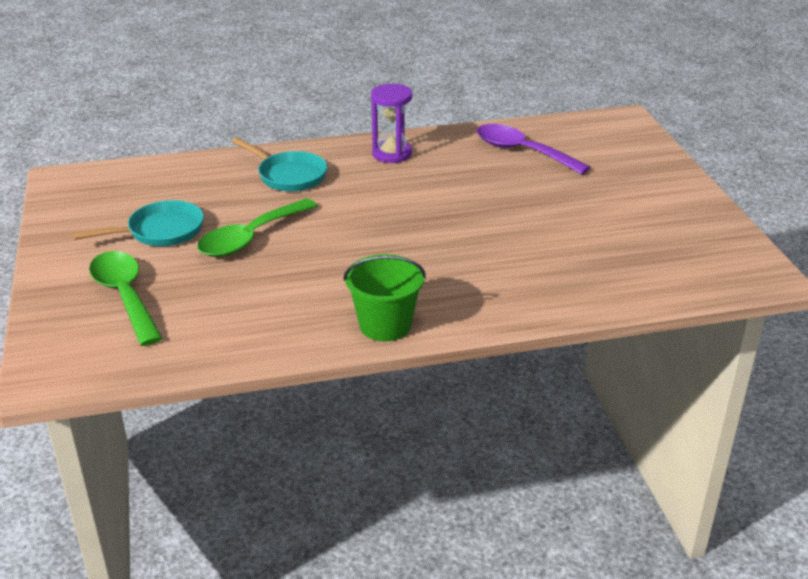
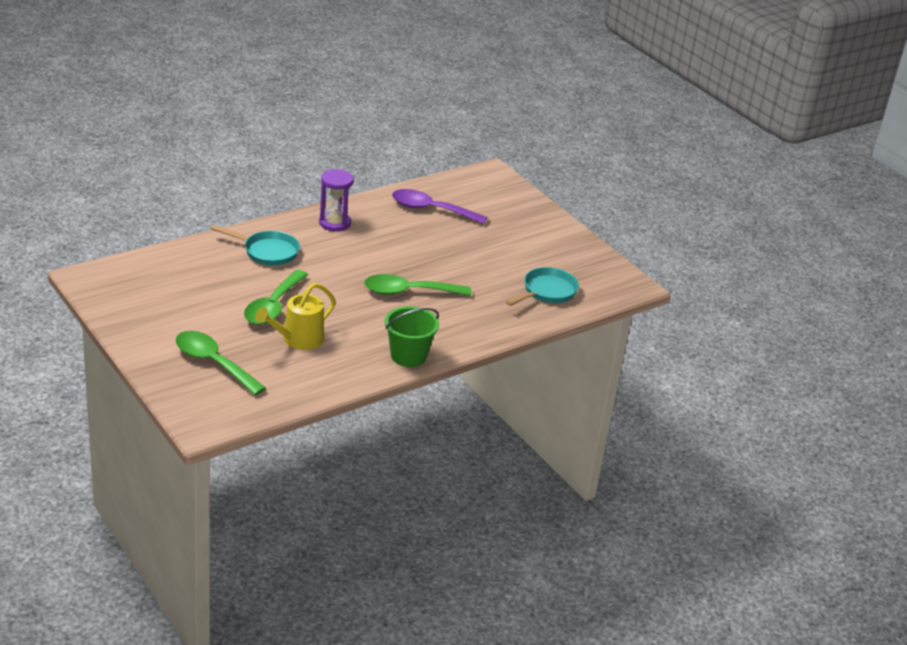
camera: 25 degrees left, 0 degrees up
(161, 231) = (201, 310): turquoise pan -> turquoise pan (547, 291)
(253, 282) = (298, 339): none -> yellow watering can
(436, 243) = (409, 292): none -> green spoon

